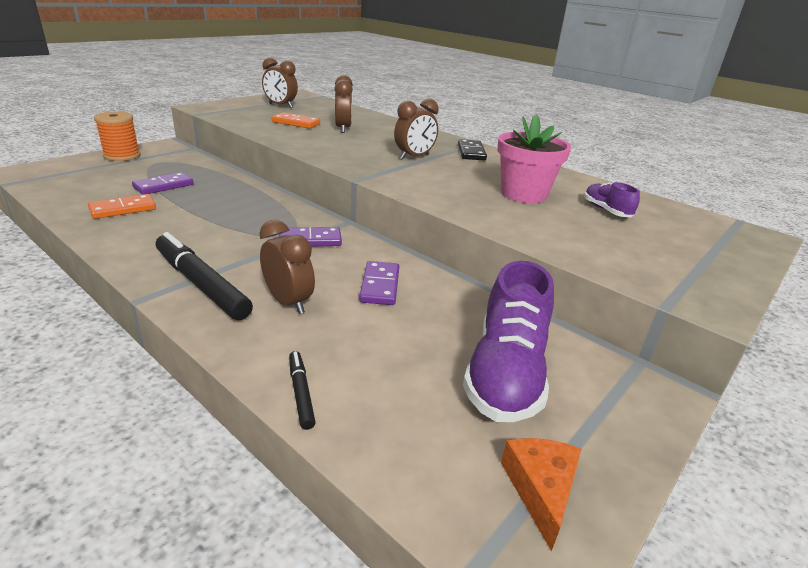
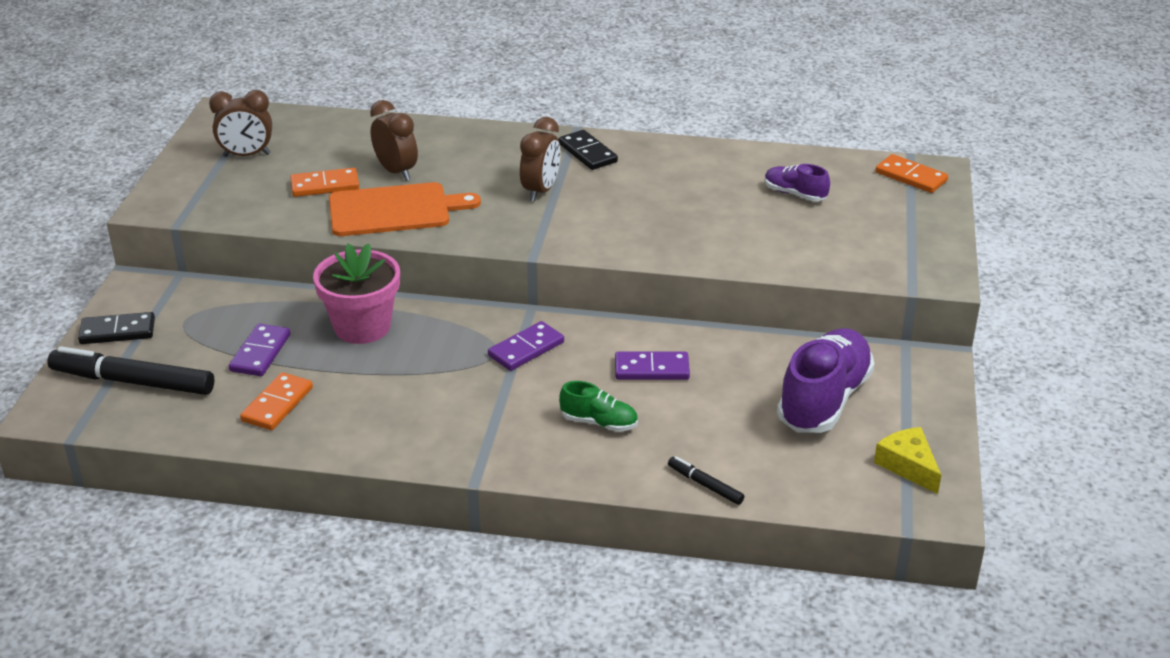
camera: 30 degrees left, 5 degrees up
(122, 156) = (117, 331): orange spool -> black domino
(201, 284) = (502, 443): black marker -> black marker (133, 382)
(288, 302) = (599, 423): brown clock -> green shoe
(313, 140) = (394, 210): none -> orange cutting board
(380, 285) = (651, 369): purple domino -> purple domino turned 60 degrees counterclockwise
(506, 373) = (824, 400): purple shoe -> purple shoe turned 135 degrees counterclockwise
(523, 194) = (705, 203): pink flower pot -> pink flower pot (362, 327)
(541, 489) = (908, 465): orange cheese -> yellow cheese
(730, 232) = (911, 177): none -> orange domino

